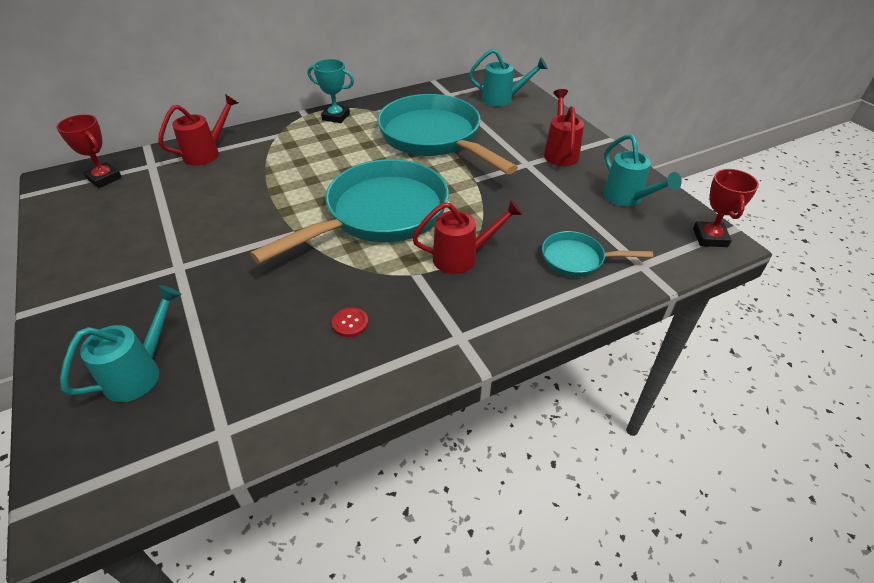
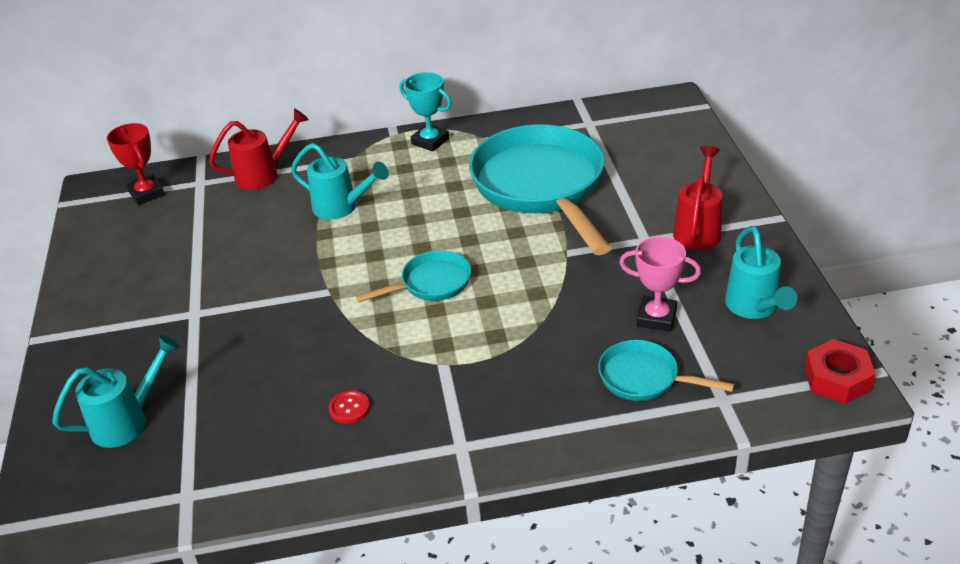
camera: 20 degrees right, 5 degrees down
(379, 215) = (431, 284): turquoise pan -> turquoise pan, size x0.47
(462, 257) = (505, 353): red watering can -> none
(502, 99) = (658, 139): turquoise watering can -> turquoise watering can (341, 207)
(563, 215) = (656, 317): none -> pink trophy
(710, 238) = (837, 378): red trophy -> red nut

